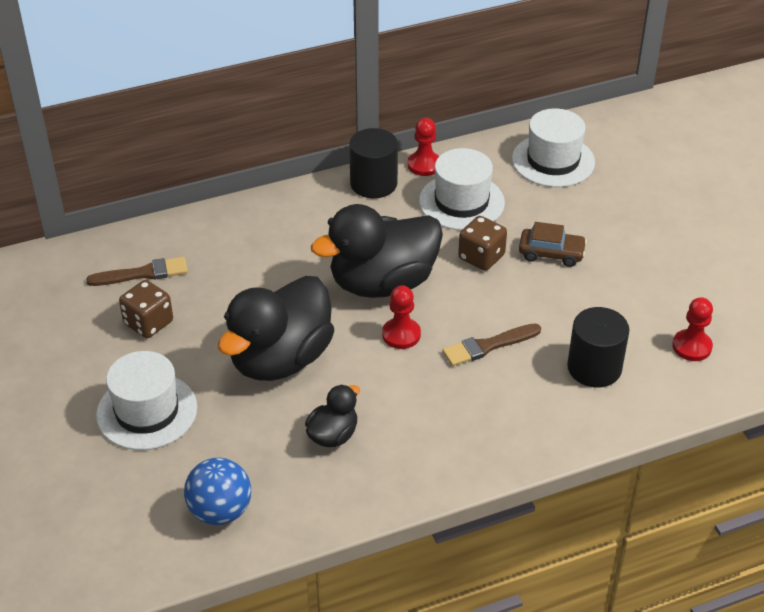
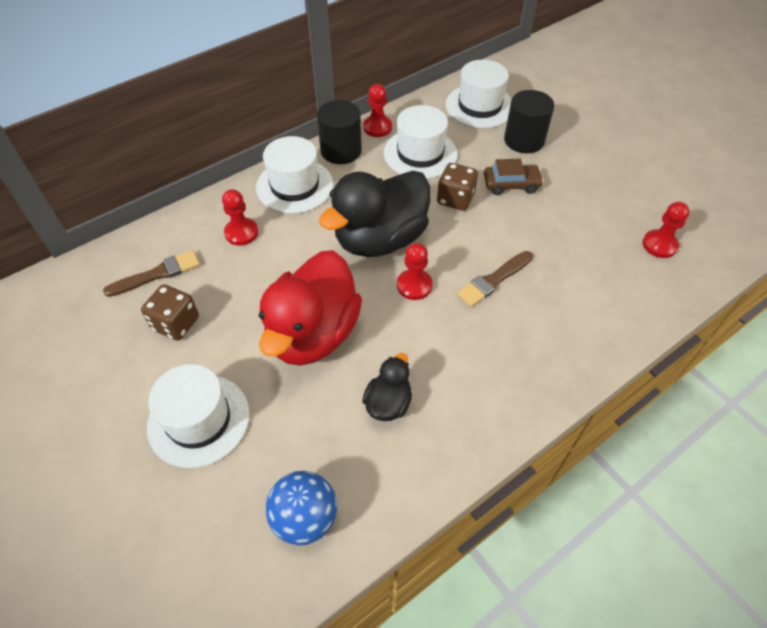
camera: 15 degrees left, 10 degrees up
(239, 249) = (241, 233): none -> red pawn
(280, 359) = (313, 334): black duck -> red duck
(310, 212) = (294, 186): none -> white hat
(594, 368) = (590, 281): black cylinder -> black cylinder (524, 140)

